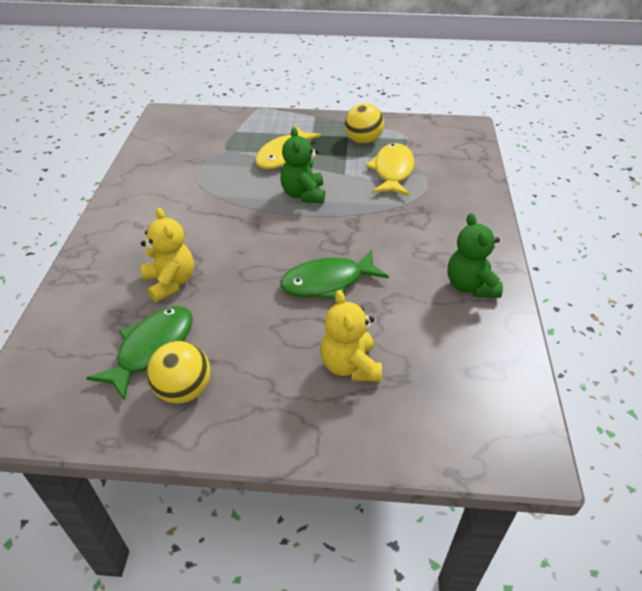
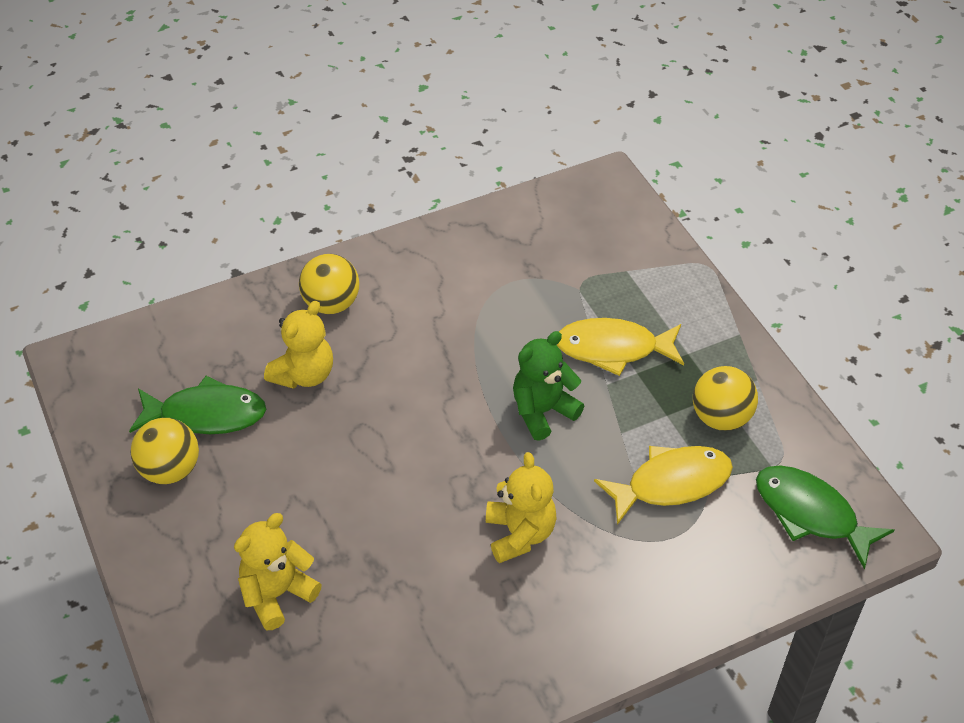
camera: 60 degrees right, 5 degrees up
(124, 247) = (331, 304): none -> yellow ball
(328, 282) = (394, 514): green fish -> green fish (811, 514)
(385, 235) = (519, 534): none -> yellow teddy bear
(470, 286) = (482, 665): green teddy bear -> none

